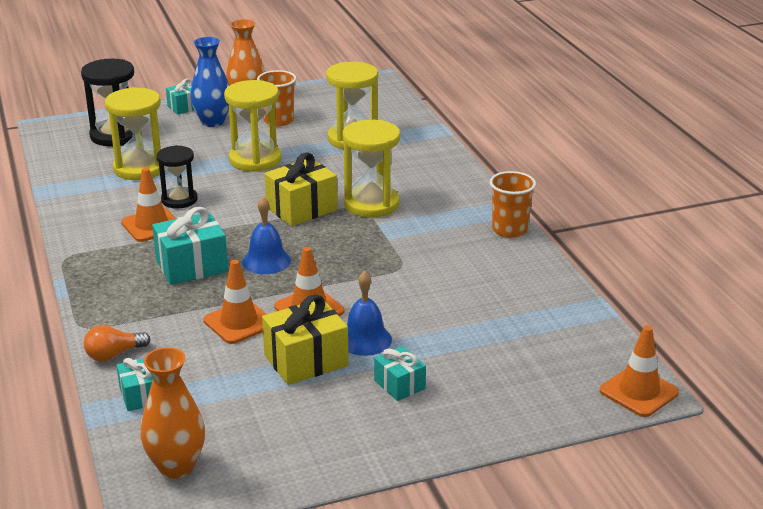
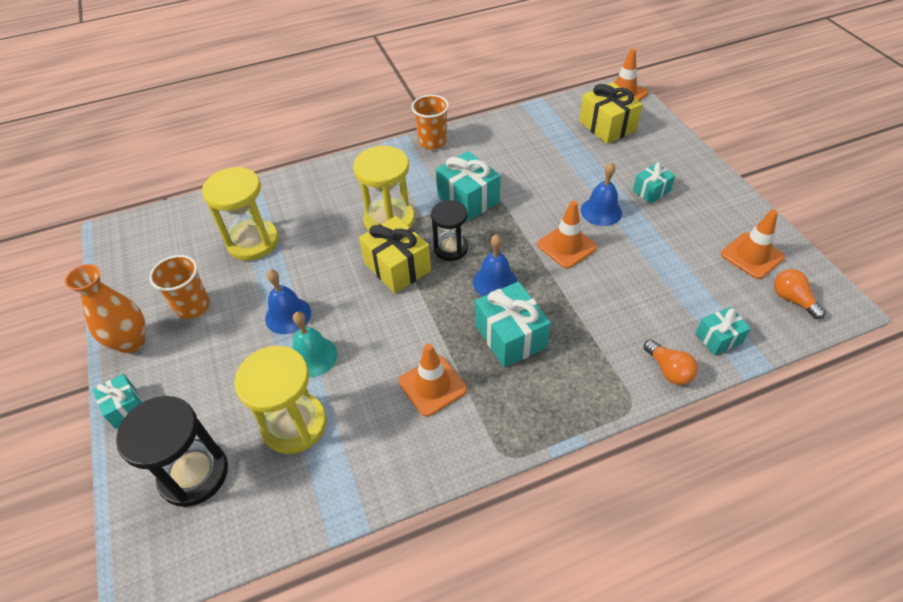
camera: 90 degrees left, 20 degrees up
(176, 467) = (792, 299): orange vase -> orange light bulb
(179, 200) = (376, 370): black hourglass -> black hourglass (450, 248)
(205, 172) = (313, 356): none -> turquoise bell
(213, 122) = (179, 369): blue vase -> none
(239, 322) = (596, 288): orange traffic cone -> orange traffic cone (752, 256)
(255, 160) = (288, 315): yellow hourglass -> blue bell
(306, 360) = (637, 241): yellow gift -> yellow gift (607, 126)
(400, 250) = (468, 199): none -> turquoise gift

